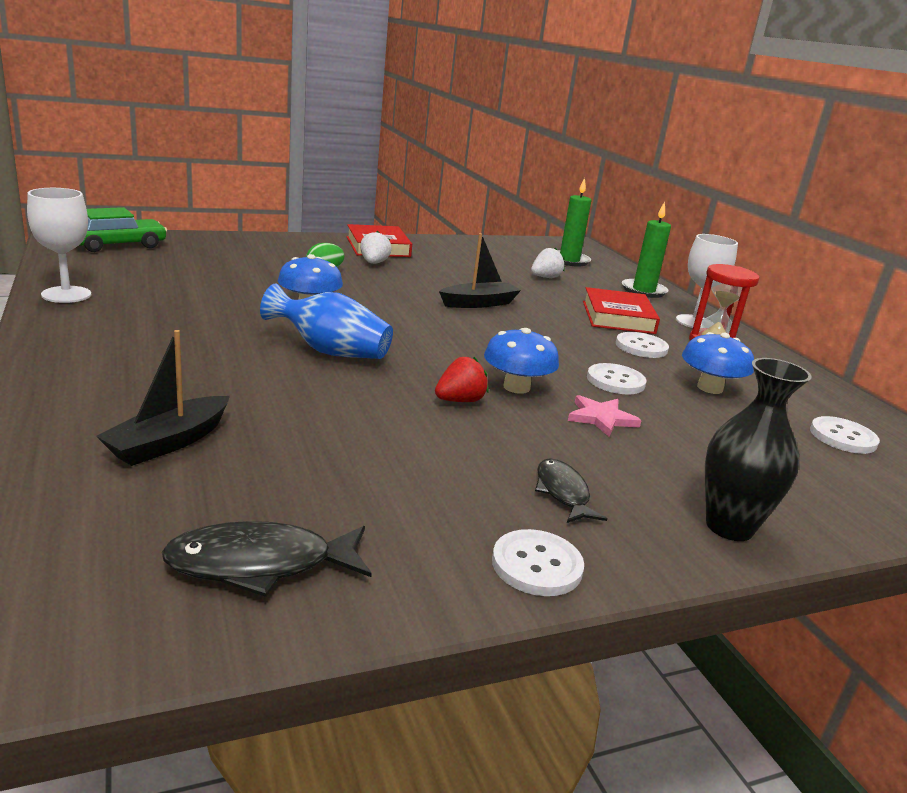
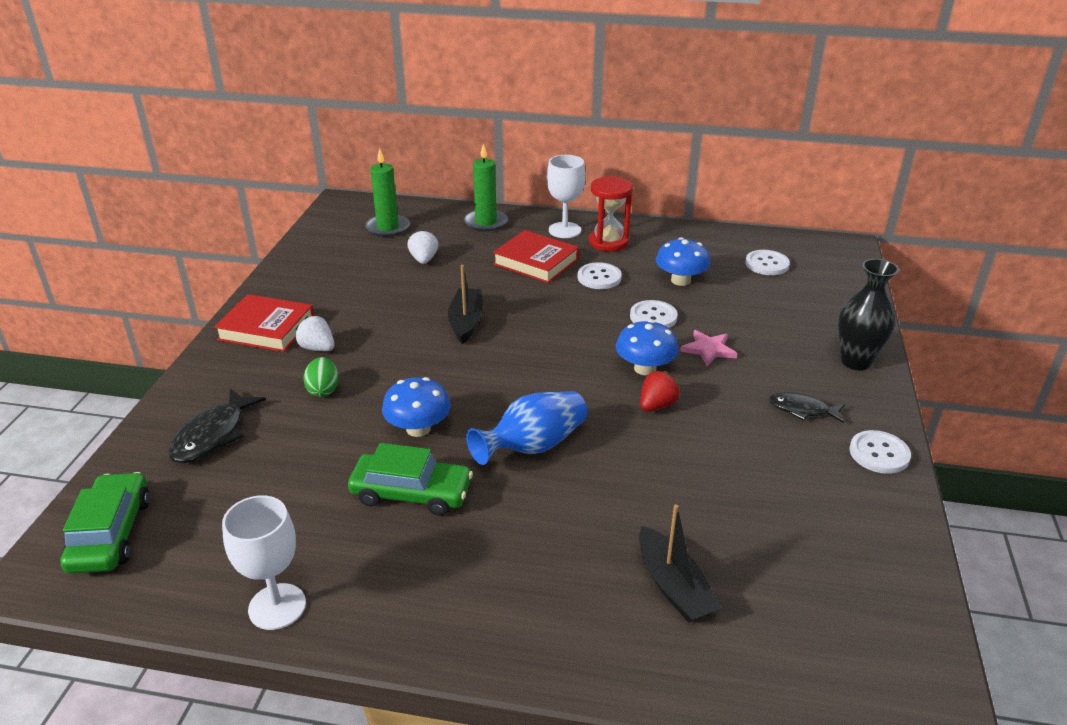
camera: 55 degrees left, 10 degrees up
(224, 316) = (411, 493): none -> green car
(260, 564) = (855, 574): black fish -> black fish (213, 435)
(460, 401) = (657, 405): red strawberry -> red strawberry turned 45 degrees clockwise

